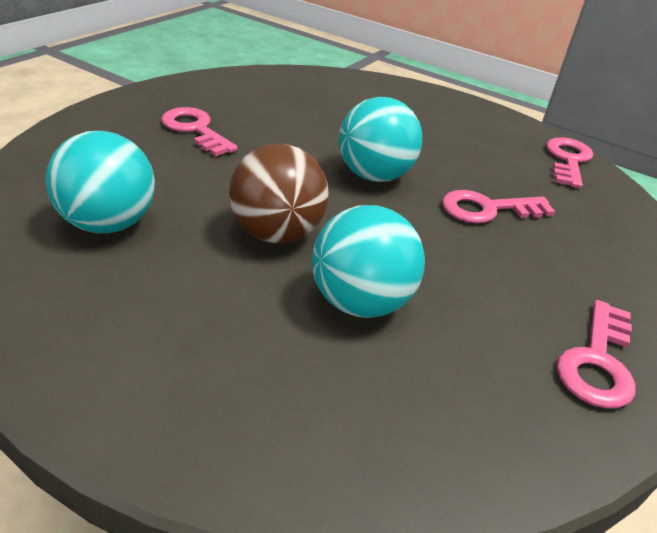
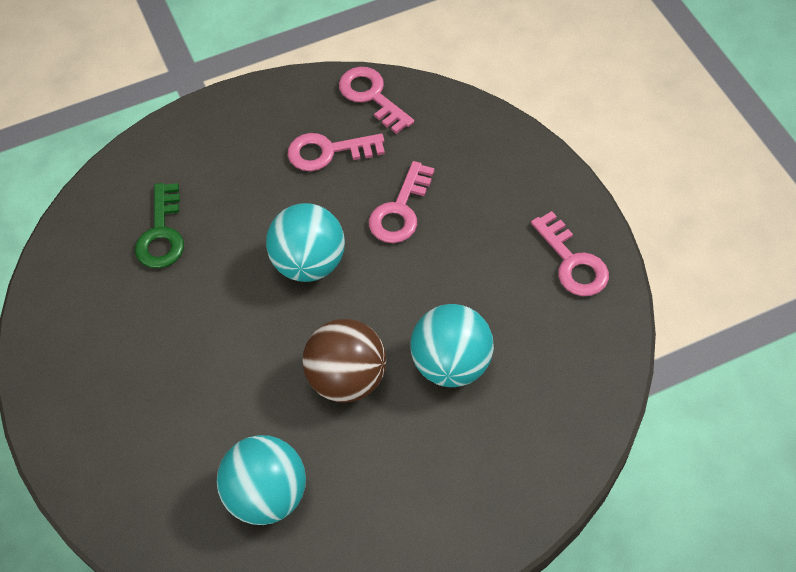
camera: 50 degrees left, 20 degrees up
(195, 130) = (146, 371): pink key -> pink key (328, 152)
(322, 105) = (162, 234): none -> green key

